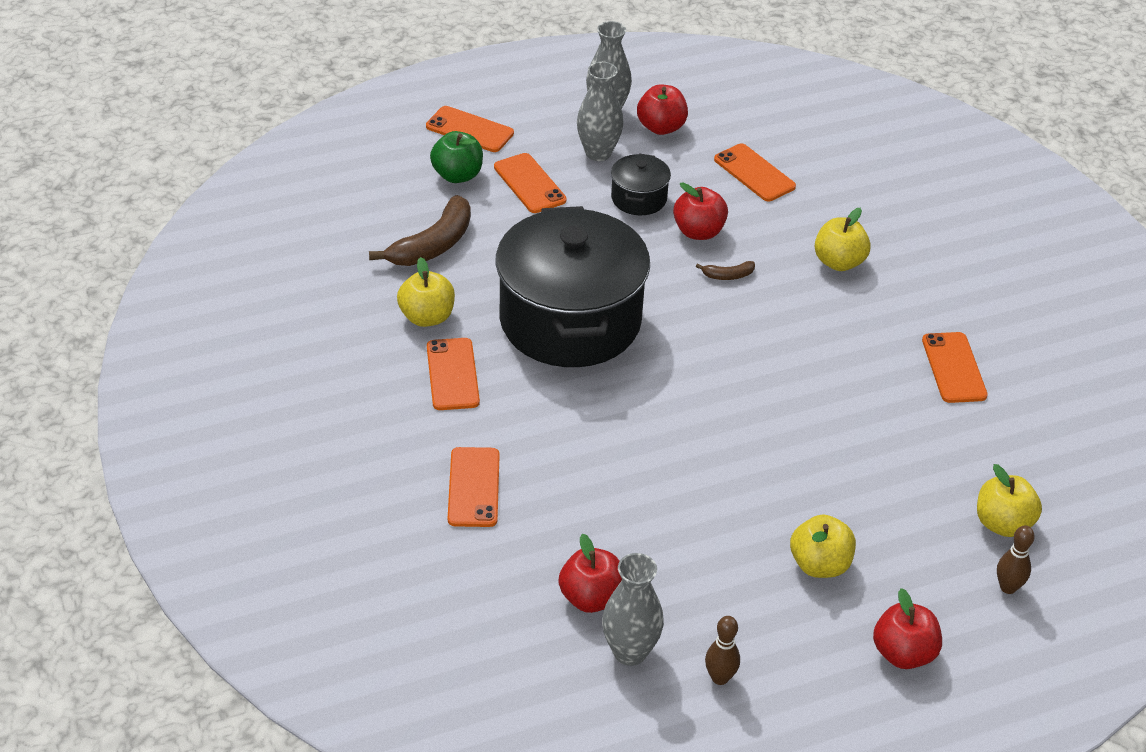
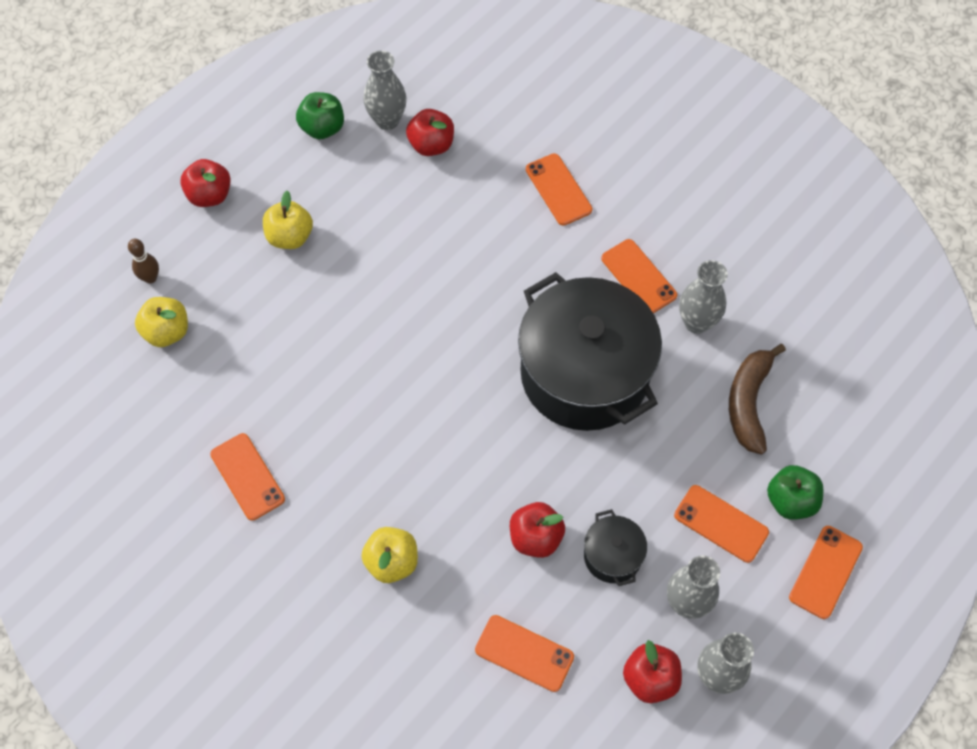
camera: 155 degrees right, 20 degrees up
(427, 317) = (696, 322): yellow apple -> grey vase
(469, 130) = (825, 572): orange phone -> orange phone turned 60 degrees counterclockwise
(720, 678) = (322, 128): brown bowling pin -> green apple
(728, 275) = (483, 493): brown banana -> none

